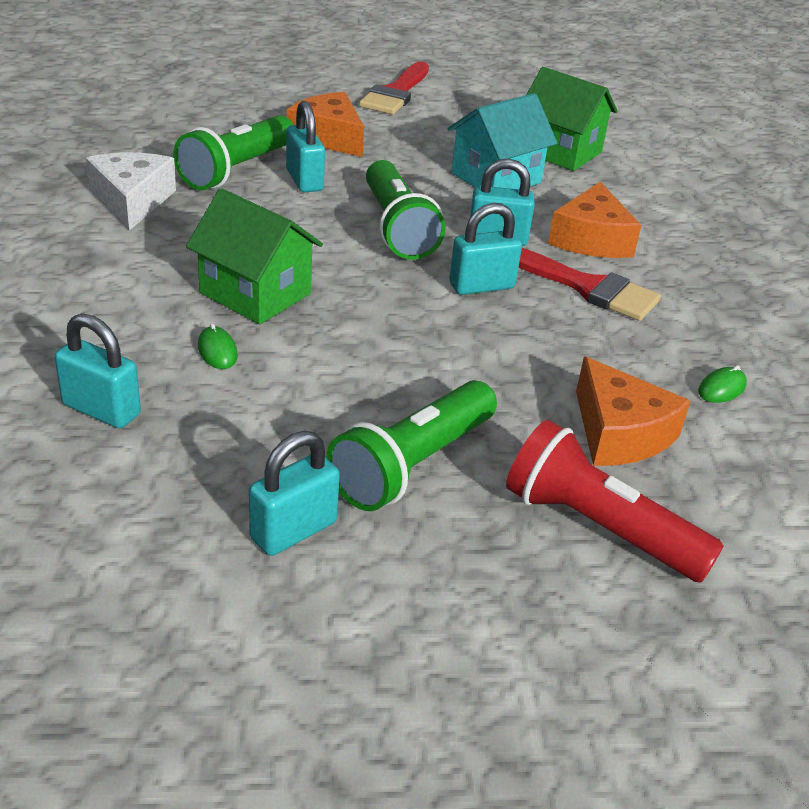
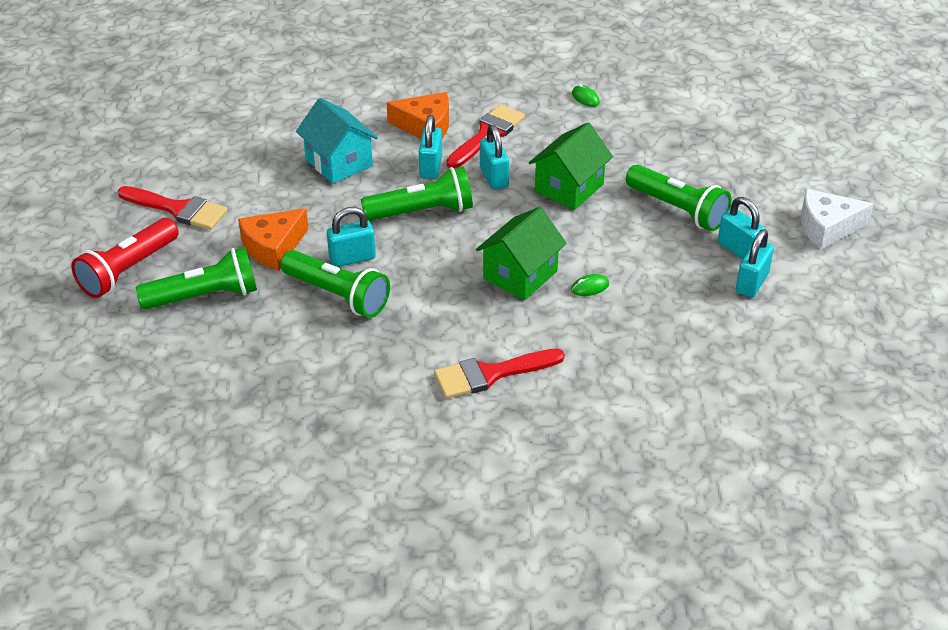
camera: 85 degrees left, 5 degrees up
(60, 258) = (490, 374): none -> red brush
(101, 410) = (659, 330): turquoise padlock -> turquoise padlock (752, 283)
(132, 201) = (397, 348): white cheese -> white cheese (827, 227)
(248, 104) = (205, 296): none -> green flashlight
(560, 151) = (291, 128): green house -> green house (569, 188)
(599, 527) = (708, 152): red flashlight -> red flashlight (128, 270)
(619, 433) = (633, 138): orange cheese -> none

